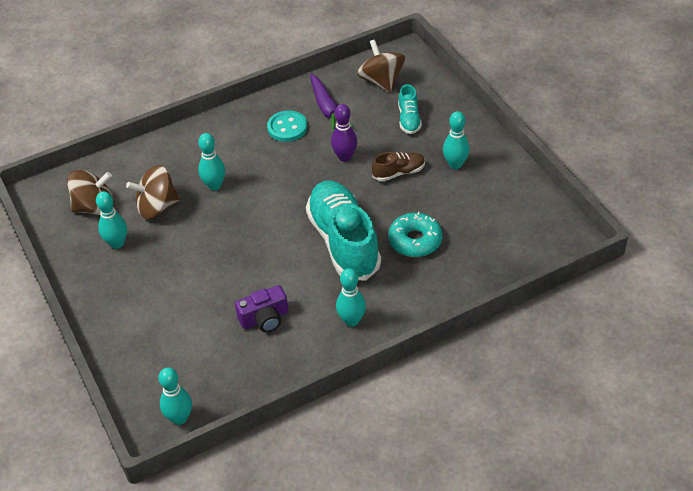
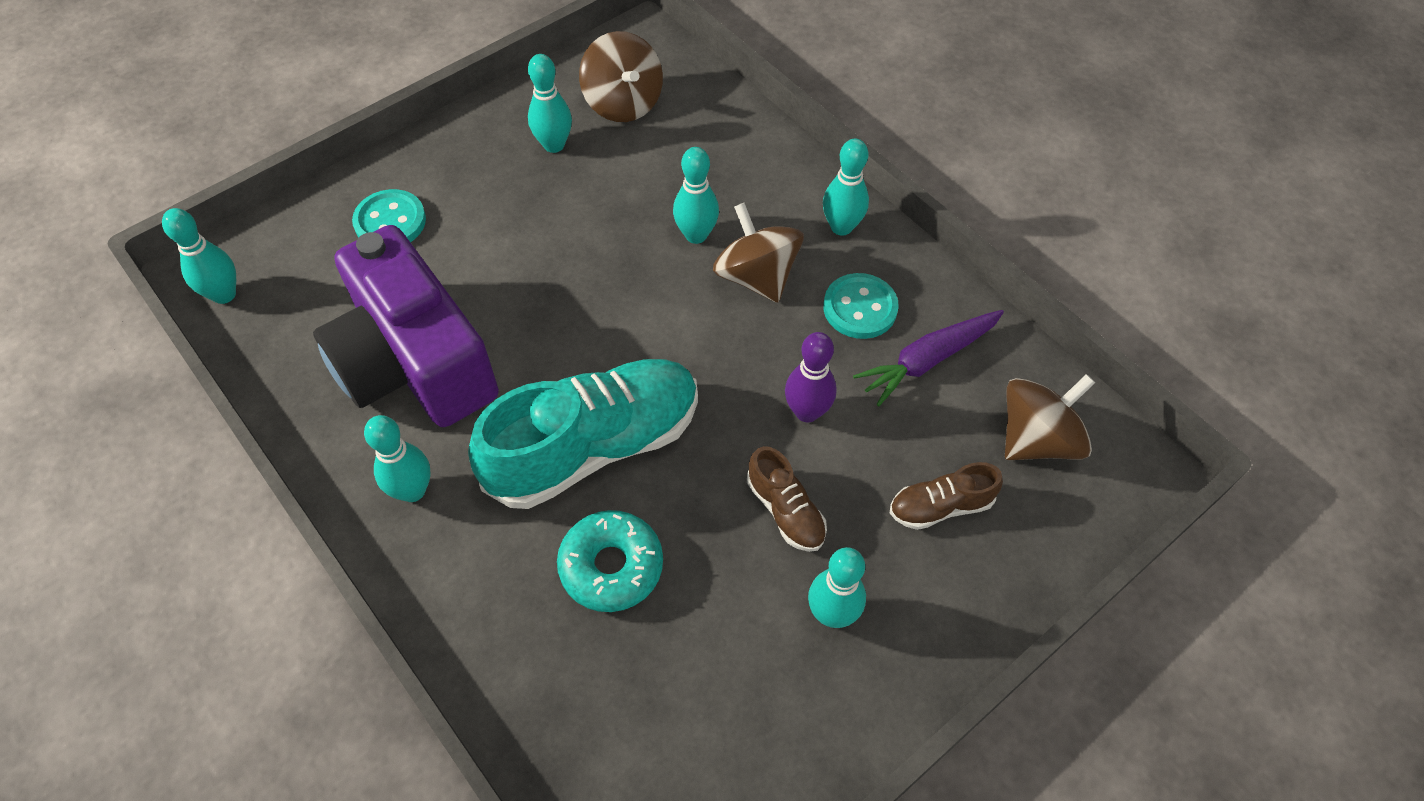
camera: 75 degrees right, 10 degrees up
(150, 329) = (390, 222): none -> turquoise button
(157, 207) = (636, 174): brown spinning top -> brown spinning top (756, 276)
(231, 126) = (841, 227): none -> turquoise bowling pin
(264, 318) = (414, 362): purple camera -> purple camera, size x2.22
(409, 119) = (940, 506): turquoise shoe -> brown shoe

